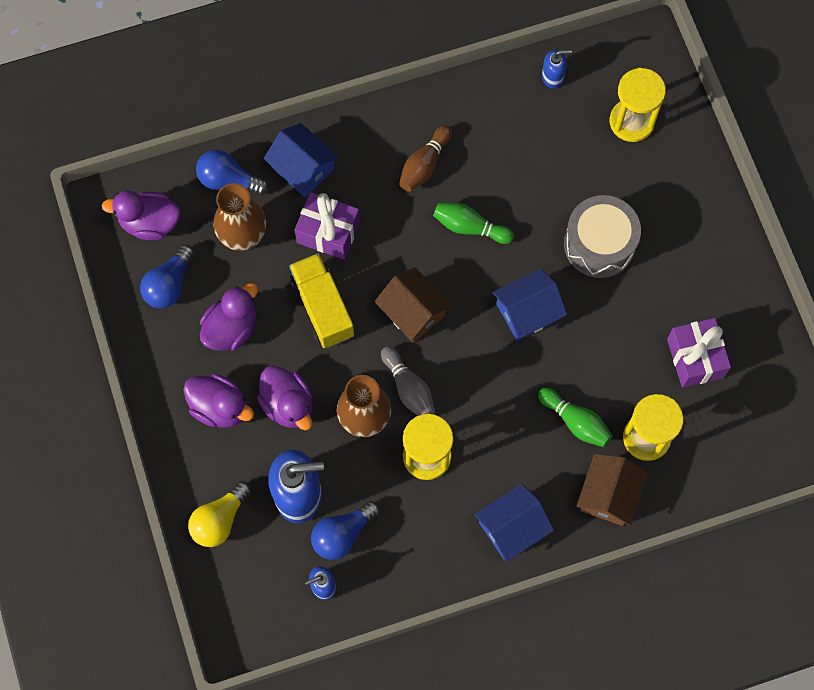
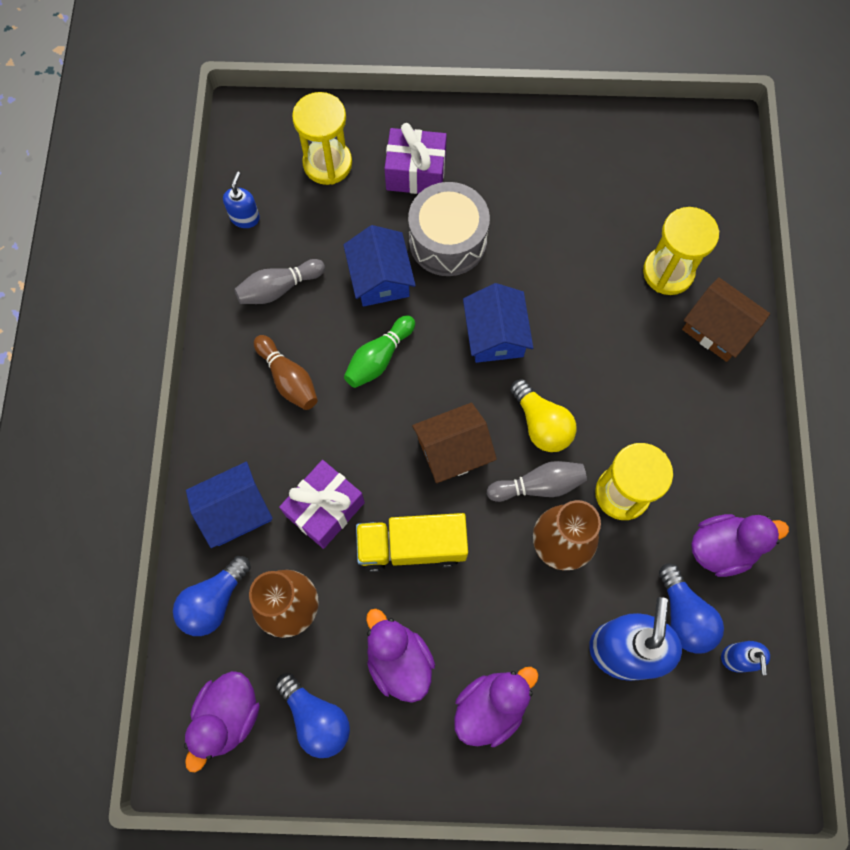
camera: 70 degrees left, 0 degrees up
(219, 520) = (627, 753): yellow light bulb -> yellow light bulb (541, 424)
(288, 404) = (514, 625): purple duck -> purple duck (722, 548)
(500, 128) = (279, 288): none -> grey bowling pin
(512, 527) = (725, 434): blue house -> blue house (380, 278)
(575, 422) = (630, 331): green bowling pin -> none
(695, 358) = (600, 199): purple gift -> purple gift (416, 173)

